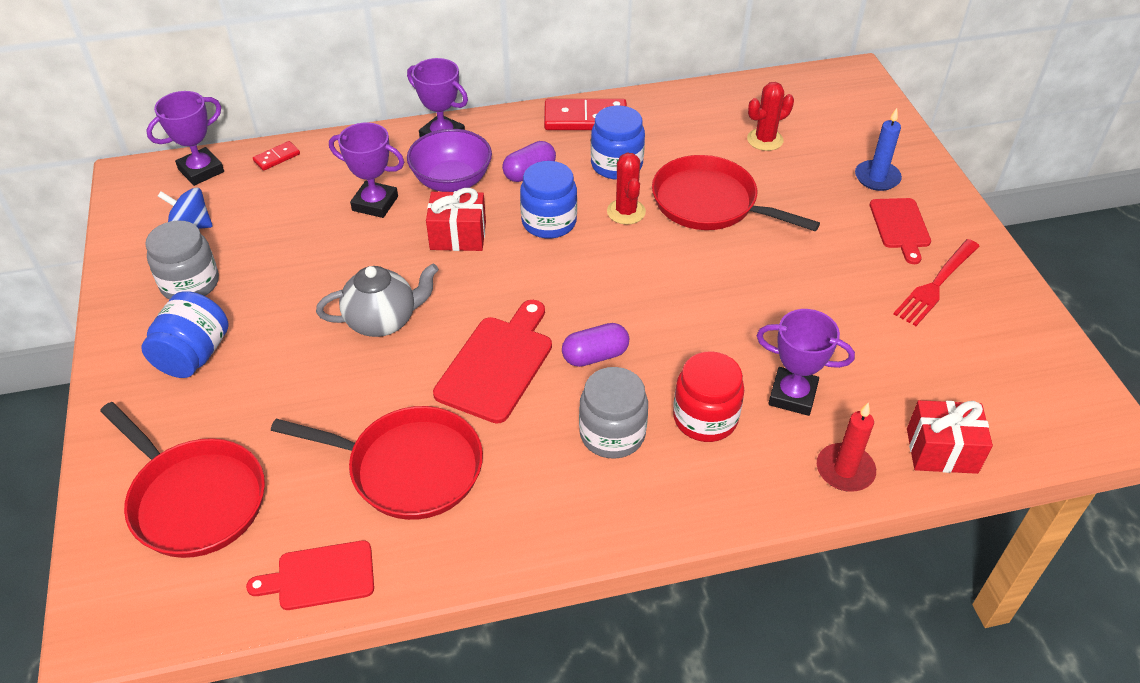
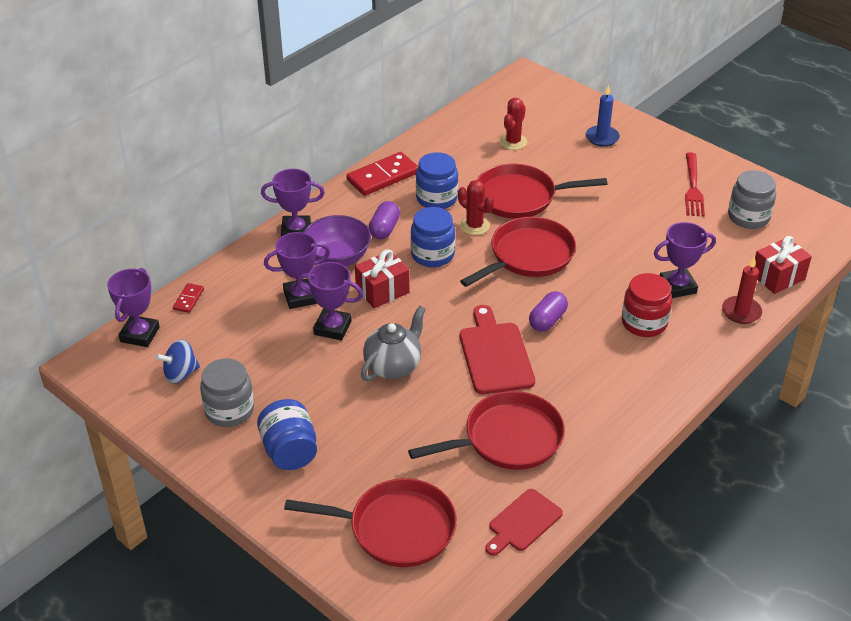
camera: 35 degrees left, 5 degrees down
(370, 250) = (332, 328): none -> purple trophy
(612, 434) = (603, 358): grey jar -> grey jar (748, 217)
(651, 272) = (528, 256): none -> red pan
(900, 226) = (643, 162): red cutting board -> none

